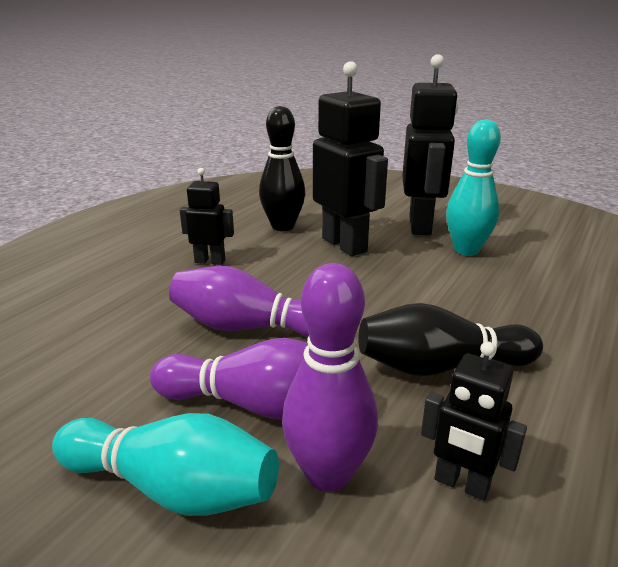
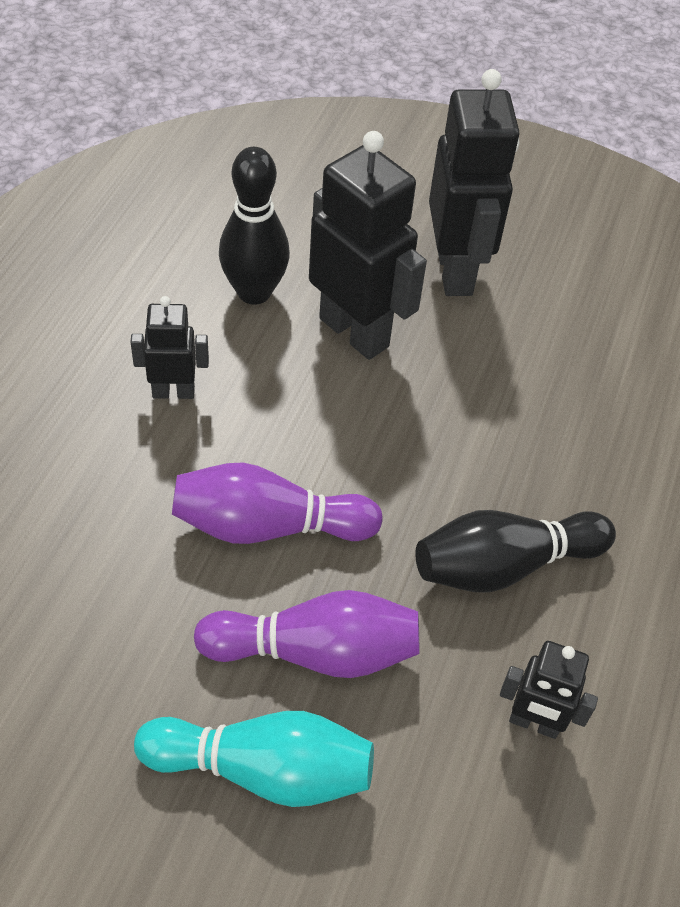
camera: 15 degrees left, 25 degrees up
(328, 474) = (409, 730): purple bowling pin -> none
(466, 250) = (523, 328): turquoise bowling pin -> none

